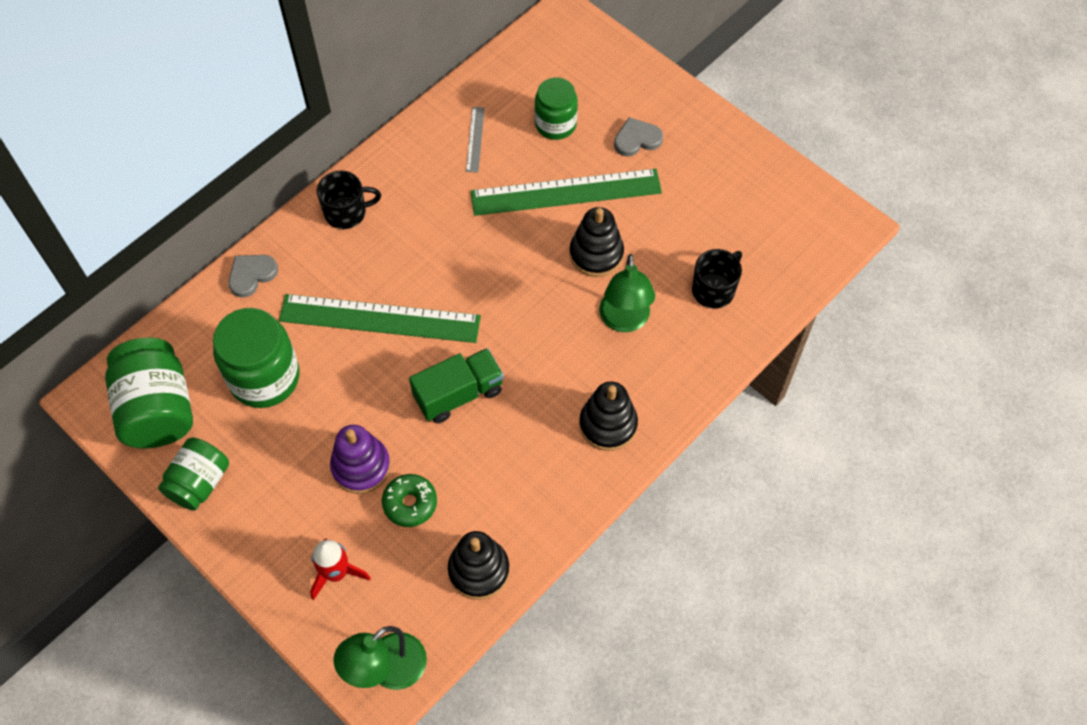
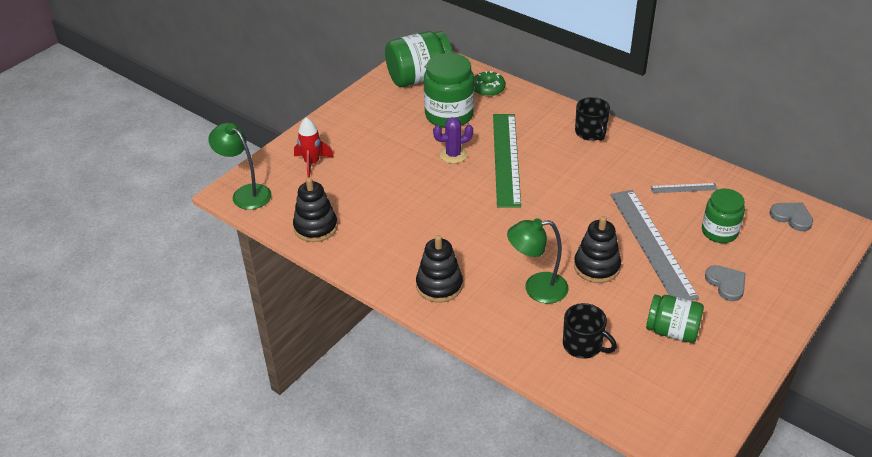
camera: 85 degrees right, 20 degrees down
(199, 482) = (371, 100): green jar -> green jar (672, 331)
(251, 275) = (526, 99): grey heart -> grey heart (792, 217)
(357, 382) = (453, 155): none -> purple cactus
(361, 466) = (389, 164): purple stacking toy -> none
(410, 503) = (364, 189): green donut -> green donut (488, 89)
(458, 394) = (452, 203): green truck -> none
(566, 192) = (652, 244): green ruler -> grey ruler

